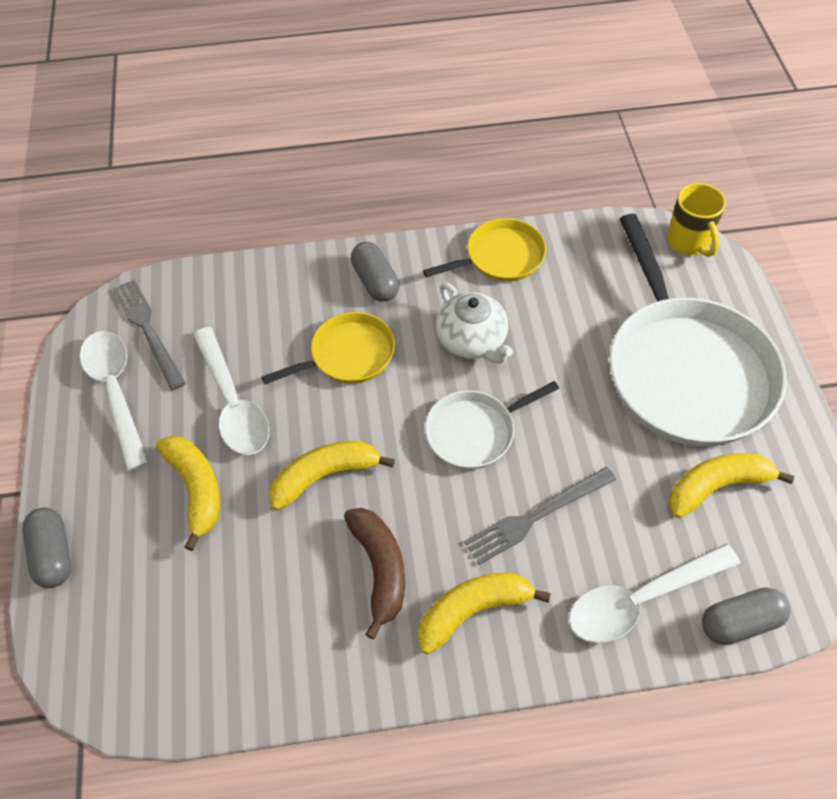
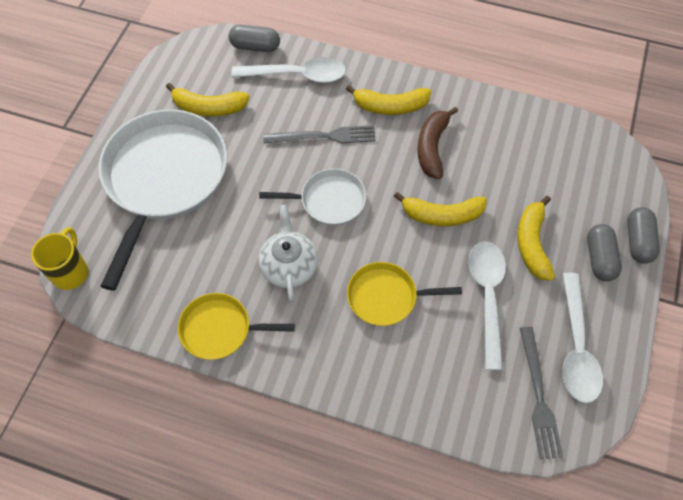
camera: 155 degrees left, 5 degrees up
(375, 281) = (332, 354): grey capsule -> grey capsule (599, 258)

